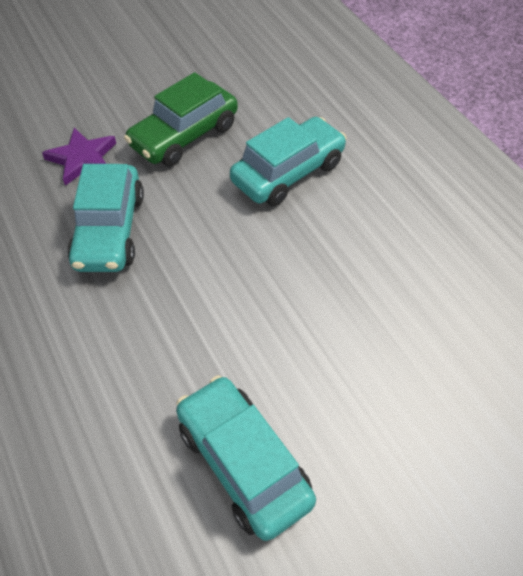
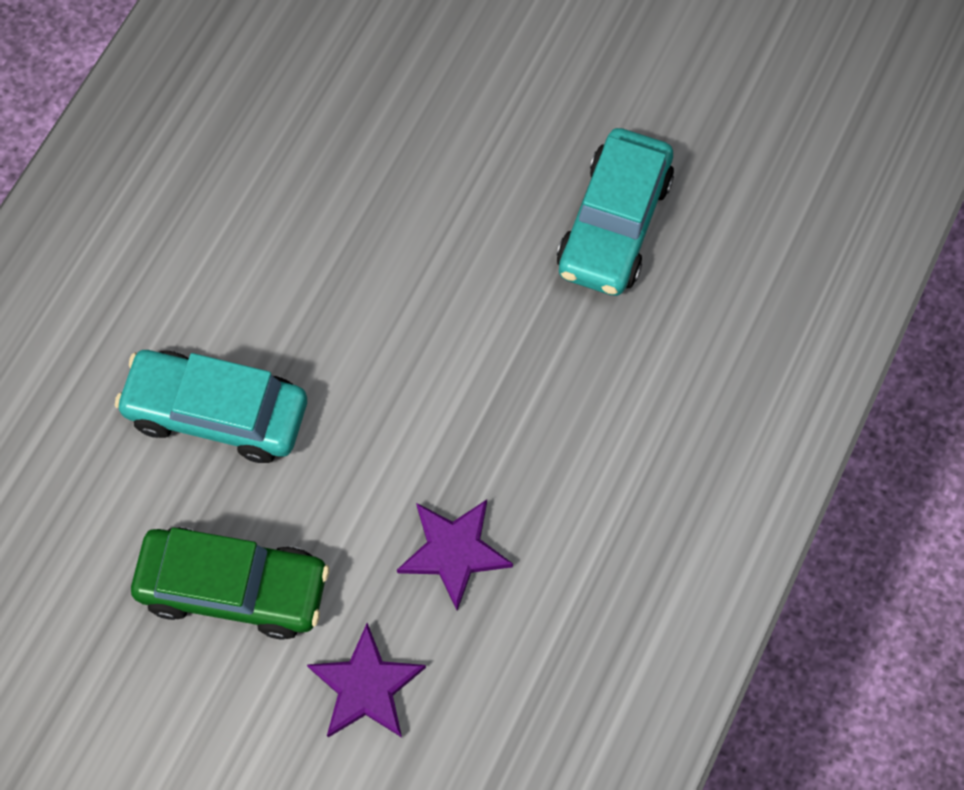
camera: 125 degrees left, 15 degrees up
(109, 230) = (454, 551): turquoise car -> purple star

